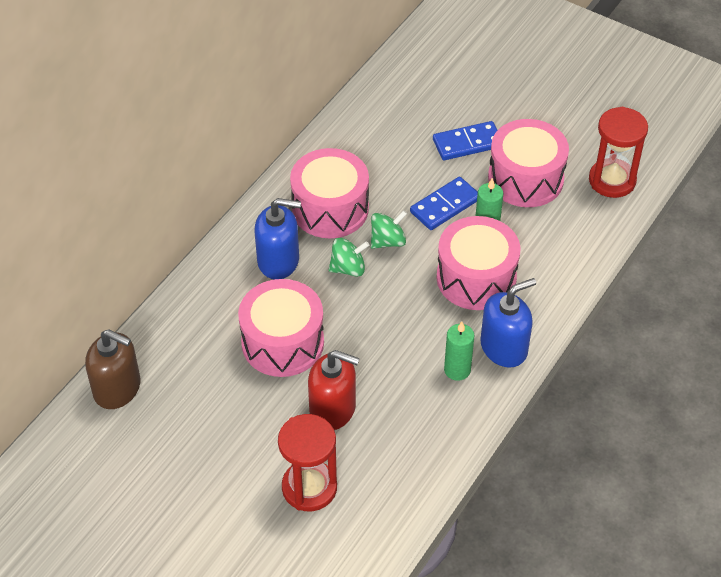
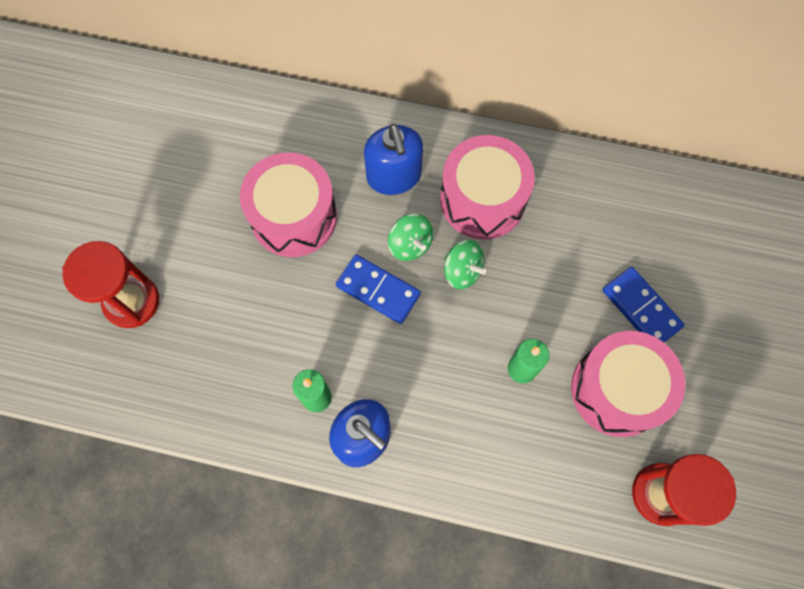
camera: 70 degrees right, 20 degrees up
(117, 388) = (194, 97): brown soap dispenser -> none
(333, 409) = (229, 291): red soap dispenser -> none
(445, 206) = (537, 313): blue domino -> blue domino (378, 290)
(476, 278) = (447, 379): pink drum -> none

